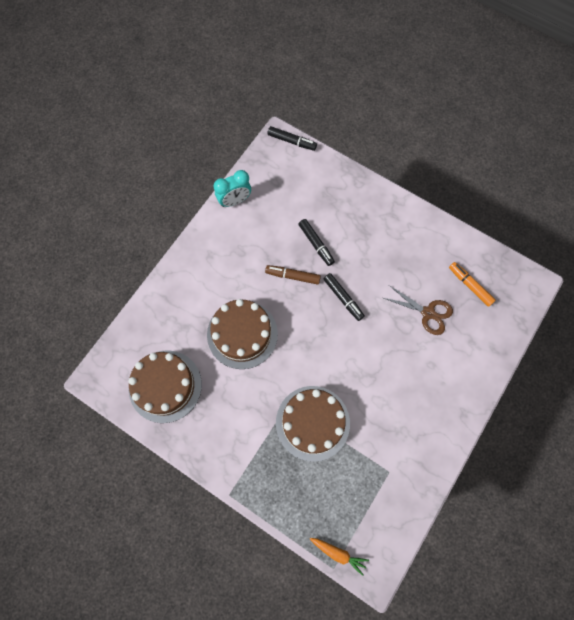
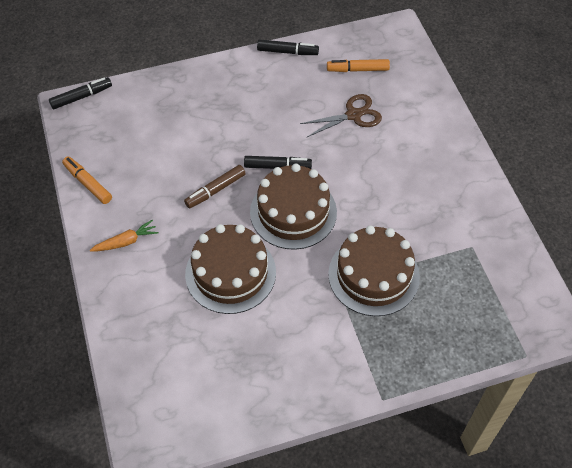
camera: 50 degrees left, 15 degrees down
(165, 386) = (216, 382): brown cake -> brown cake (293, 212)
(234, 200) = (88, 183): turquoise clock -> orange marker
(316, 244) = (203, 150): black marker -> black marker (287, 52)
(338, 553) = (515, 341): orange carrot -> orange carrot (126, 242)

